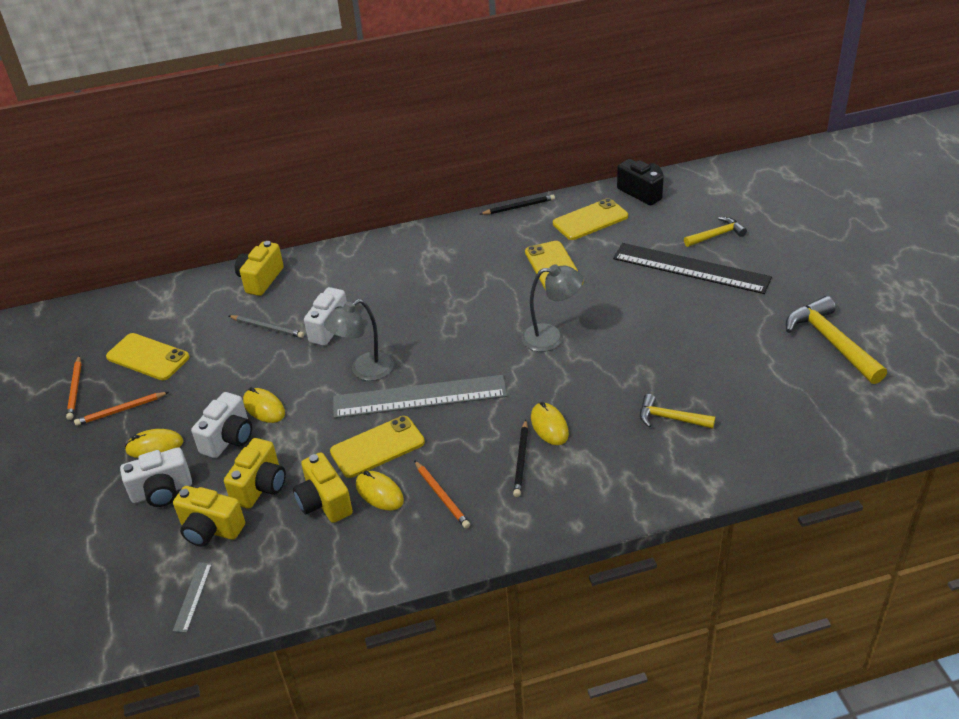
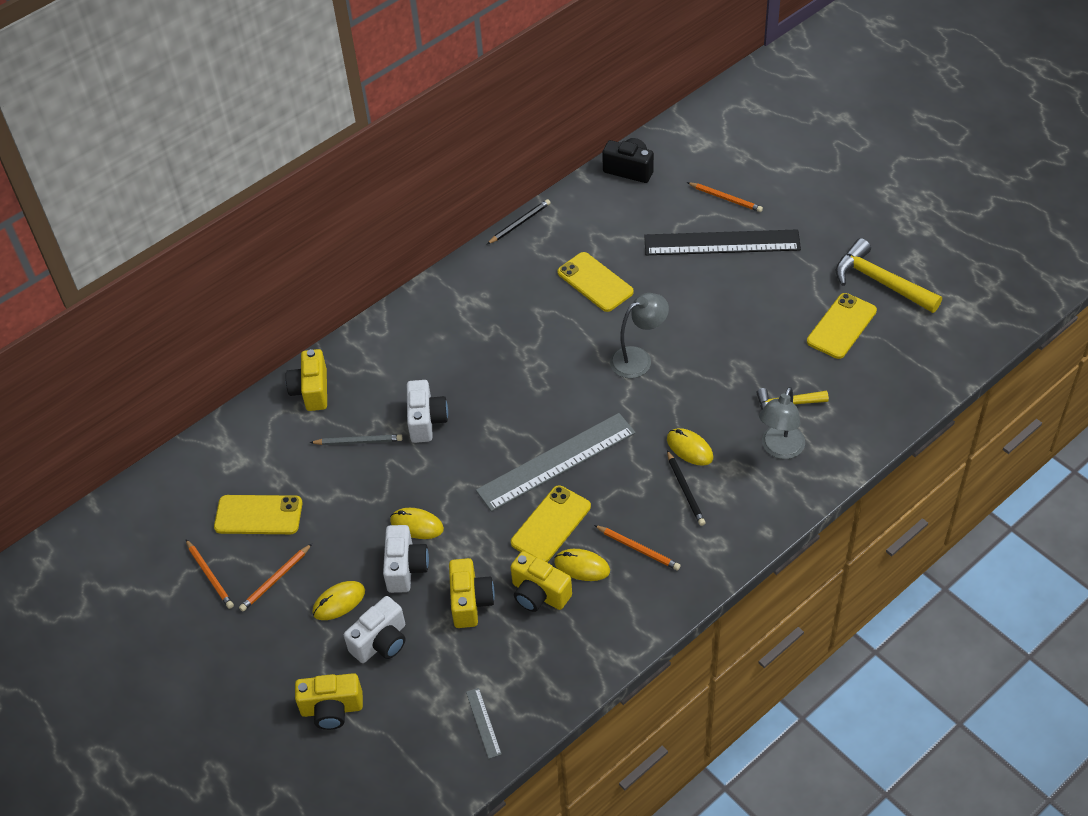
camera: 25 degrees left, 10 degrees up
(210, 529) = (454, 658): yellow camera -> yellow camera (332, 709)
(364, 371) = (487, 454): grey lamp -> grey lamp (779, 449)
(590, 220) = (598, 217): yellow phone -> yellow phone (841, 326)
(716, 235) = (725, 198): yellow hammer -> orange pencil

